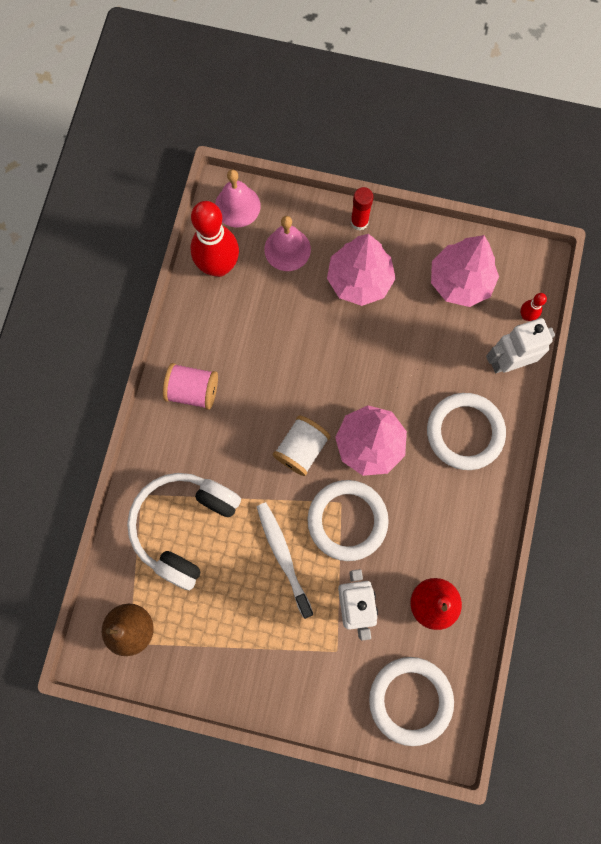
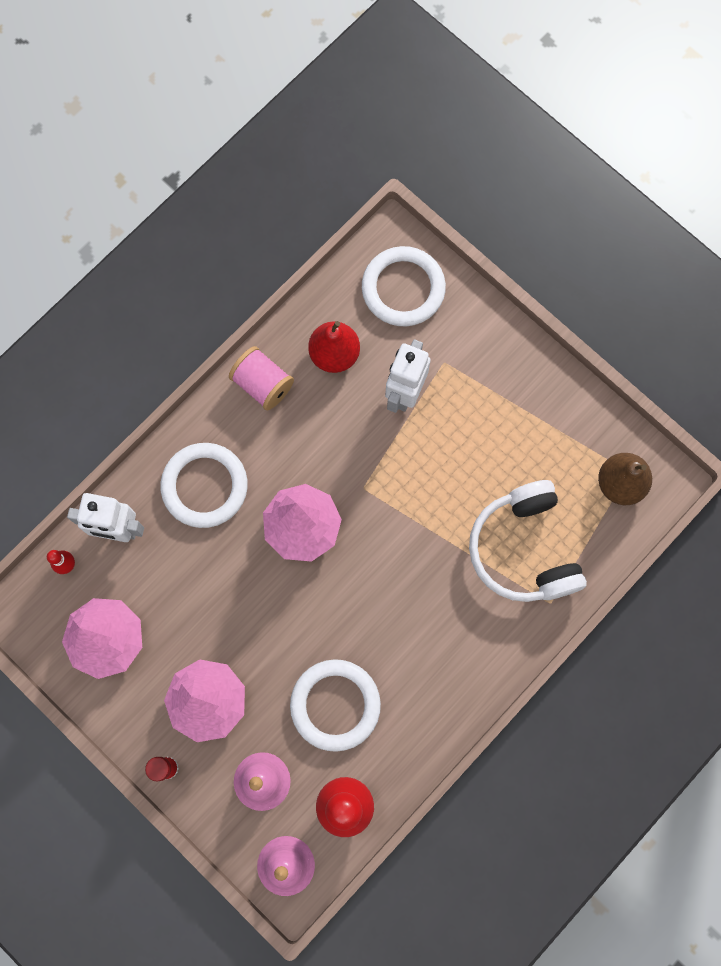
camera: 150 degrees left, 0 degrees up
(184, 526) = (524, 549): white headphones -> white headphones turned 105 degrees clockwise
(193, 391) = (445, 680): pink spool -> pink spool (263, 384)
(283, 556) = (445, 469): white toothbrush -> none
(301, 449) = (371, 559): white spool -> none
(347, 520) = (367, 468): white ring -> white ring (335, 705)

